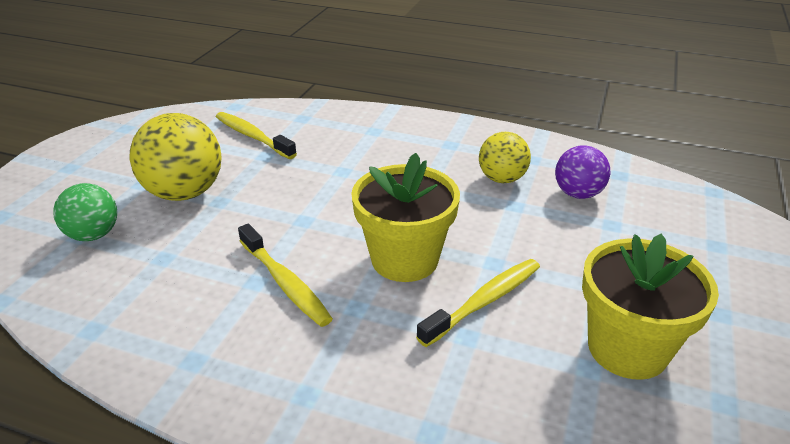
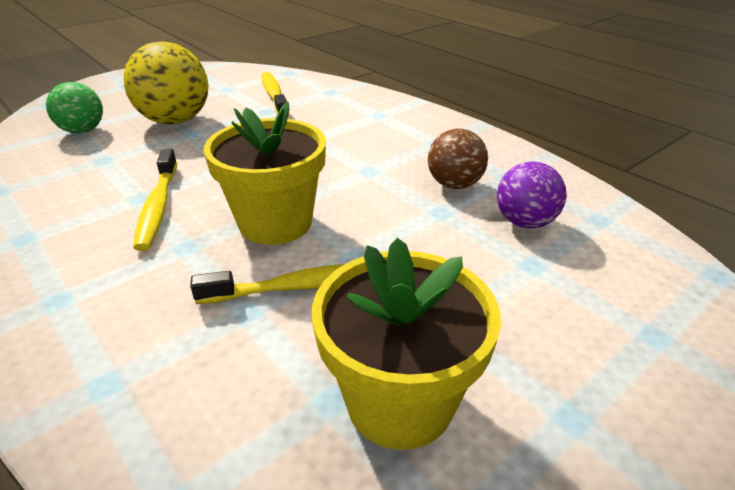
camera: 30 degrees right, 0 degrees up
(502, 179) = (454, 184): yellow ball -> brown ball

